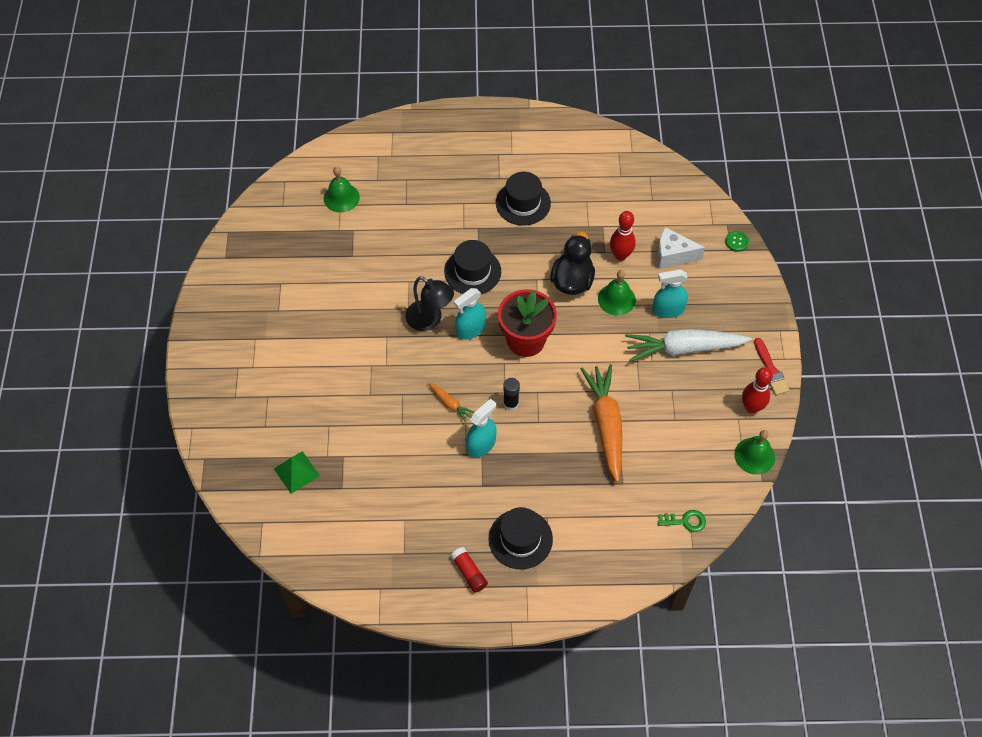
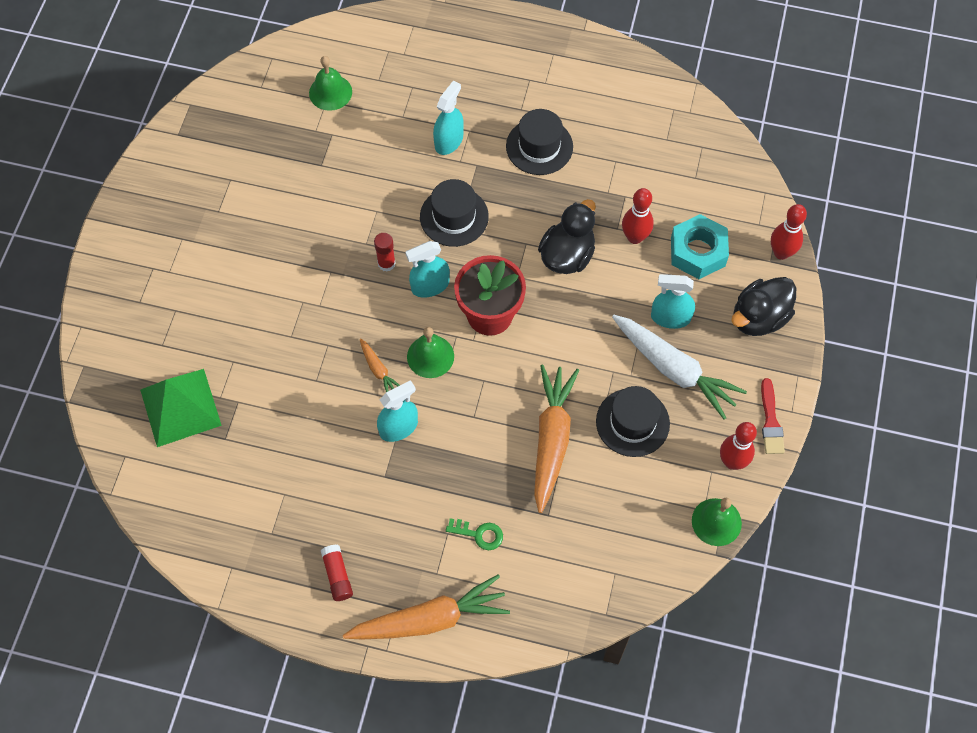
camera: 15 degrees right, 5 degrees up
(296, 472) = (180, 407): green pyramid -> green pyramid, size x1.66
(430, 320) = (386, 263): black lamp -> red glue stick
(449, 214) = (449, 141): none -> turquoise spray bottle
(511, 404) = (448, 387): black glue stick -> none
(520, 539) = (408, 551): black hat -> black hat (632, 422)
(554, 587) = (429, 619): none -> orange carrot
(616, 299) = (613, 290): green bell -> green bell (430, 356)
(672, 255) = (698, 252): white cheese -> turquoise nut
(684, 348) = (674, 369): white carrot -> white carrot turned 150 degrees counterclockwise
(685, 521) = (608, 580): green key -> green key (479, 534)
(736, 241) = (781, 253): green button -> red bowling pin
(736, 294) = (759, 318): none -> black duck

